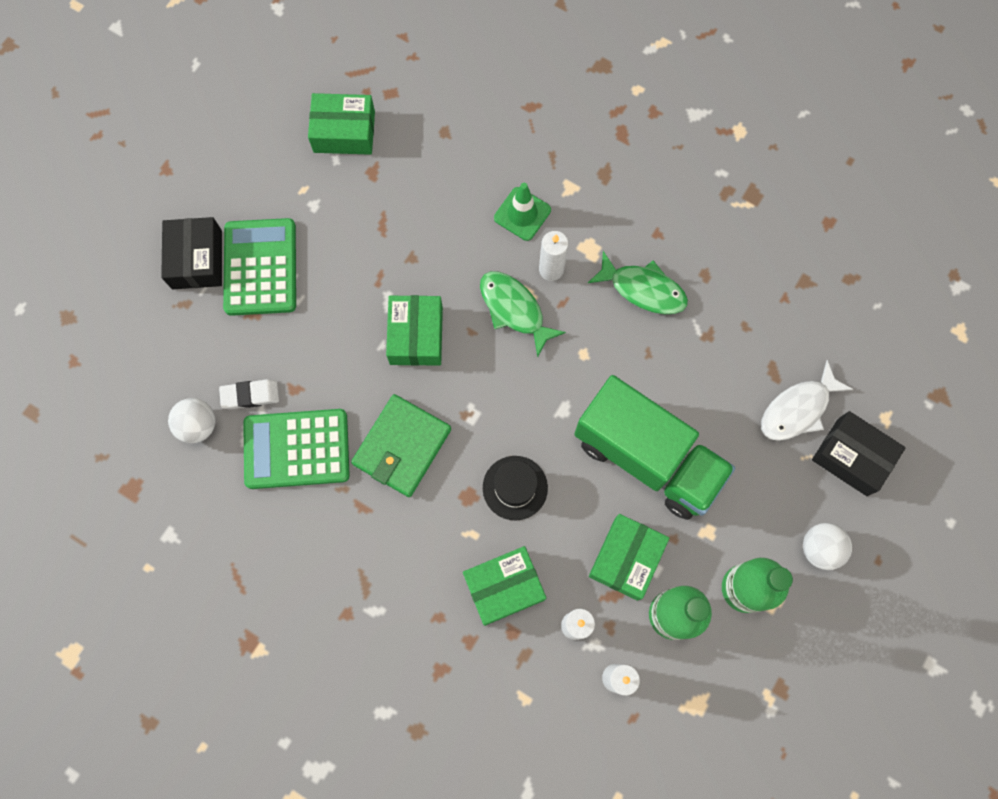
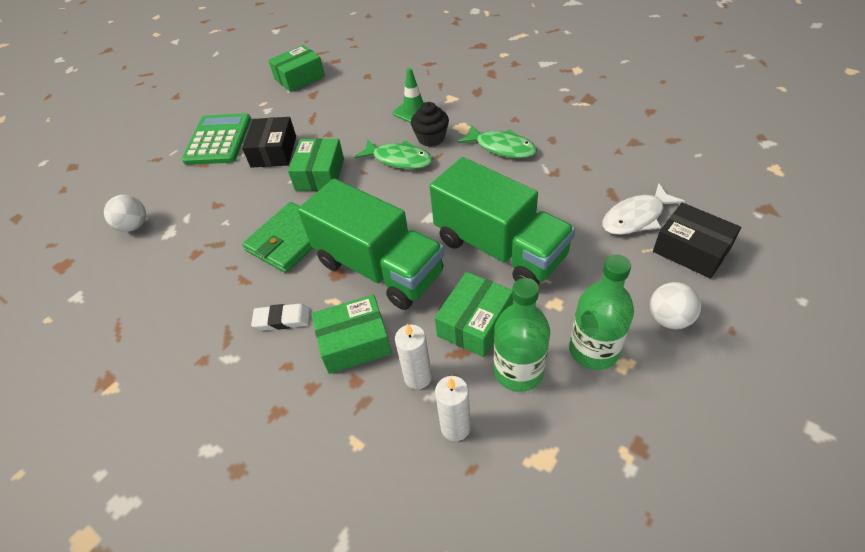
camera: 10 degrees right, 25 degrees down
(197, 259) = (176, 137): black box -> black box (274, 151)
(250, 395) = (181, 208): white eraser -> white eraser (282, 319)
(297, 449) = (204, 241): green calculator -> none
(344, 132) = (299, 77): green box -> green box turned 45 degrees counterclockwise
(514, 309) = (399, 159): green fish -> green fish turned 150 degrees clockwise
(515, 488) = (379, 268): black hat -> green truck
(551, 269) = (431, 138): white candle -> black cupcake

